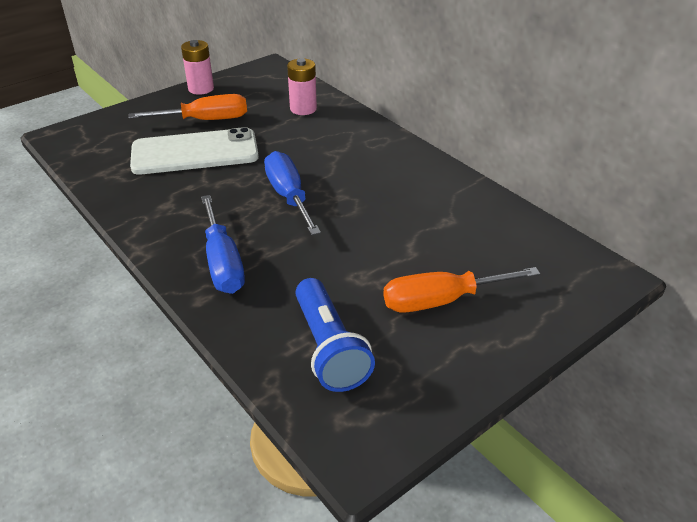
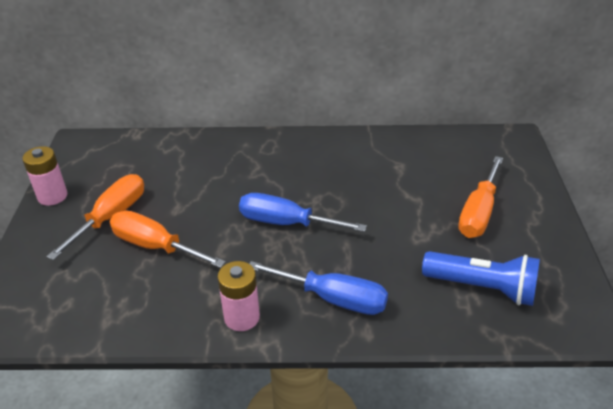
camera: 50 degrees left, 0 degrees up
(195, 152) = (155, 246): white phone -> orange screwdriver
(303, 109) = (173, 157): pink battery -> pink battery (242, 317)

